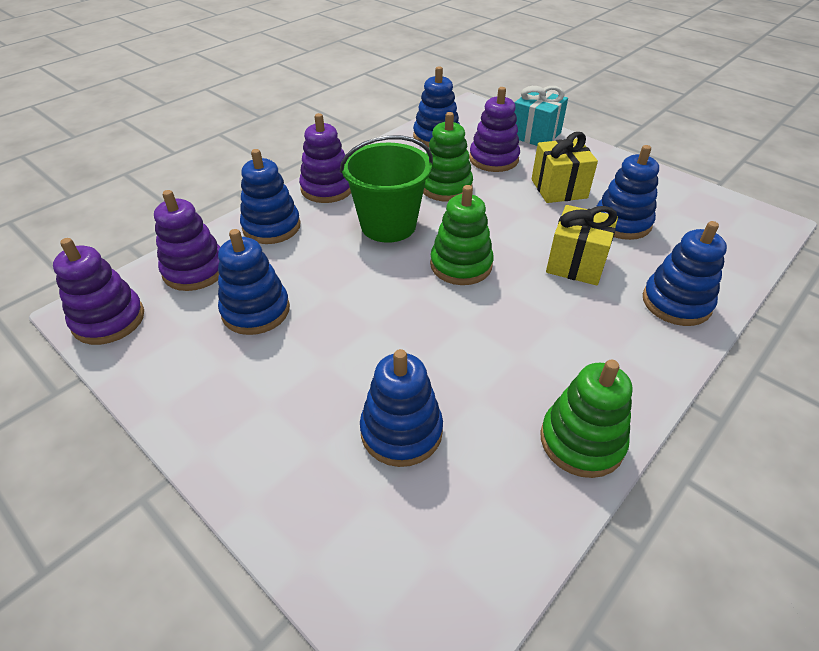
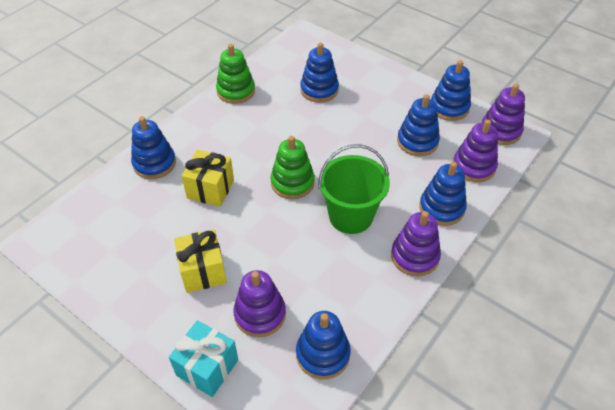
camera: 175 degrees right, 5 degrees up
(445, 187) = (307, 266): green stacking toy -> none
(622, 222) = (161, 232): blue stacking toy -> blue stacking toy (449, 107)

